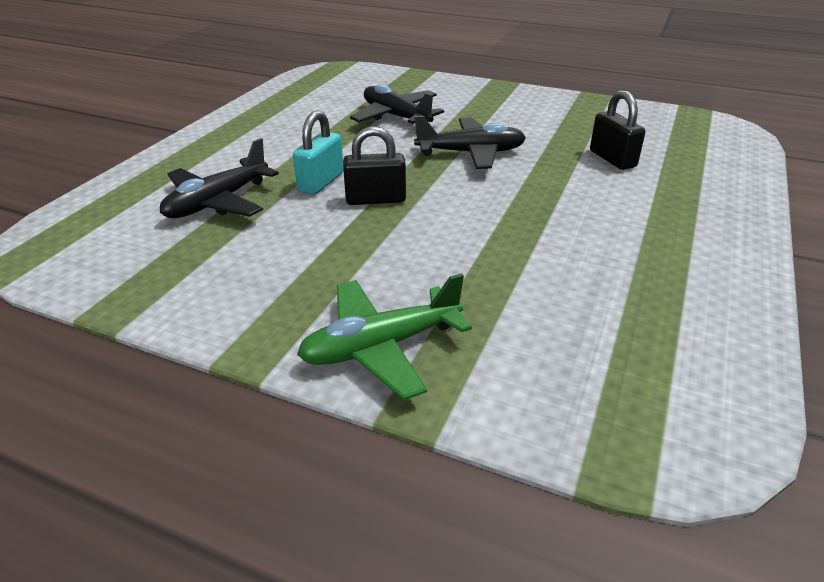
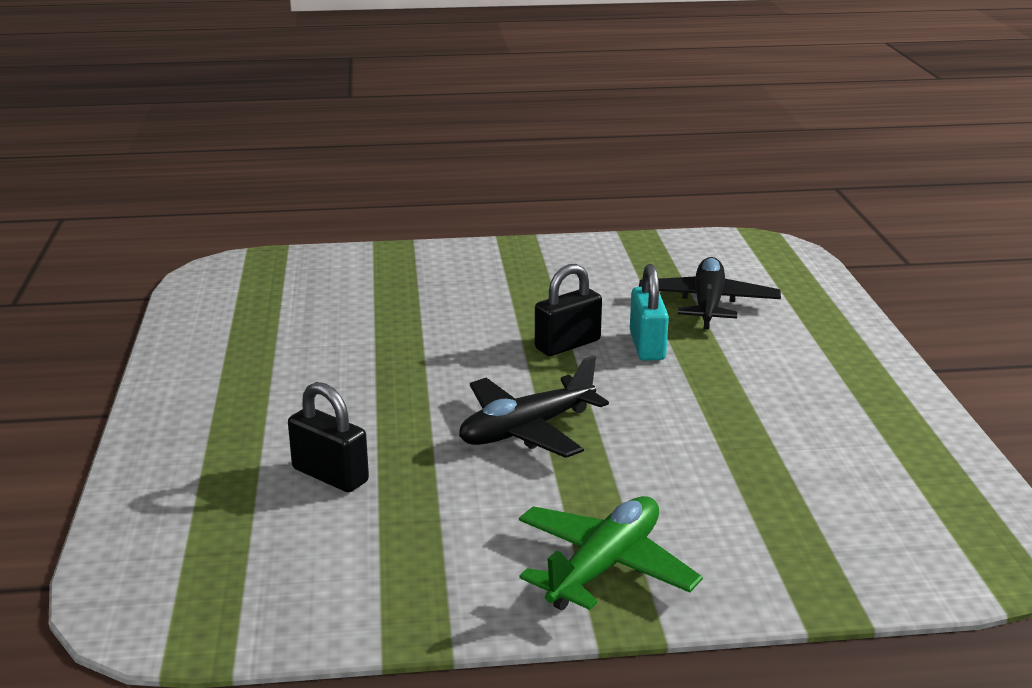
camera: 150 degrees right, 10 degrees down
(381, 347) = (441, 261): green plane -> green plane (604, 566)
(396, 117) = (701, 465): black plane -> none

